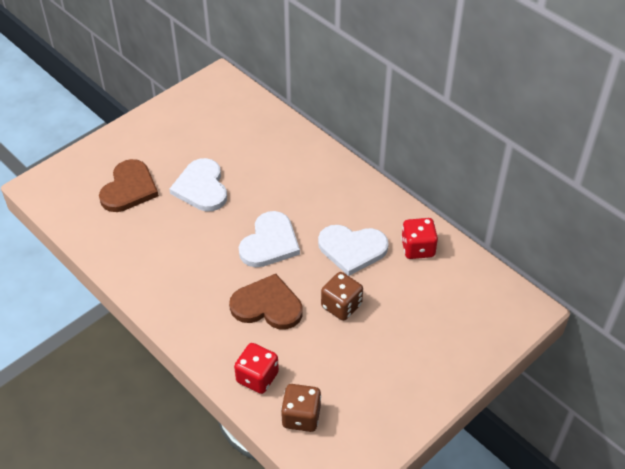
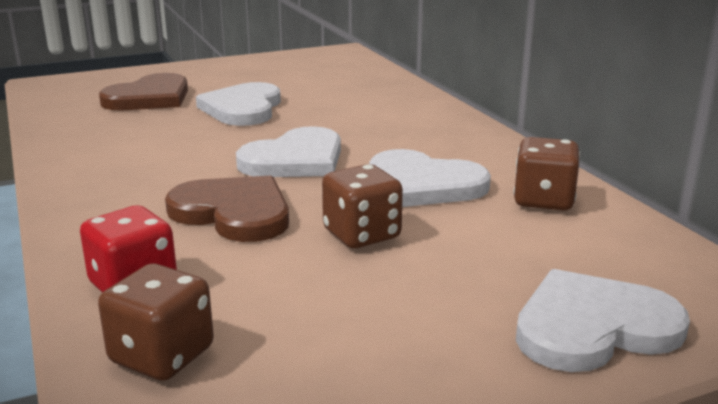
camera: 20 degrees right, 25 degrees down
(418, 248) = (543, 200): red dice -> brown dice
(465, 344) = (593, 327): none -> white heart

